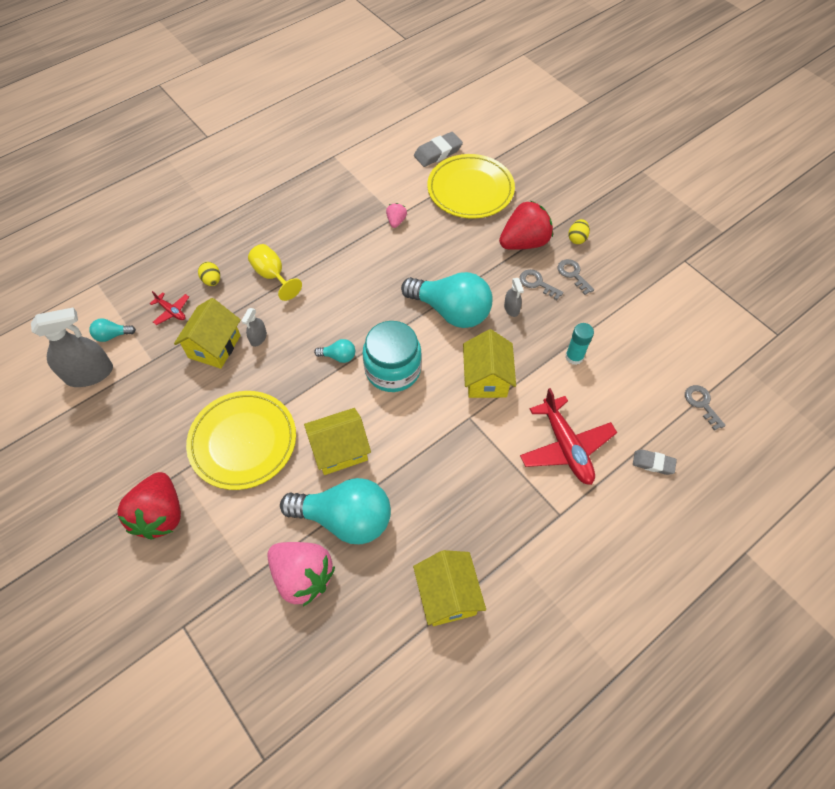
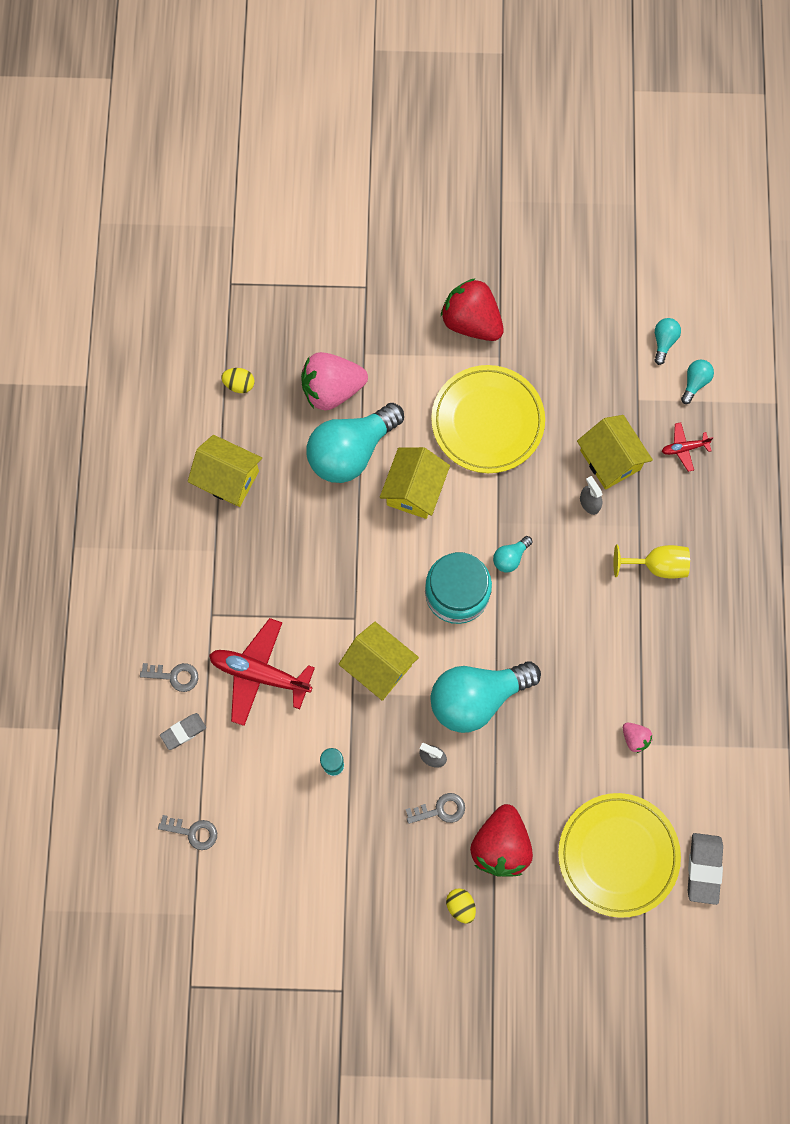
camera: 130 degrees right, 15 degrees up
(89, 373) = (664, 342): grey spray bottle -> turquoise light bulb
(212, 280) = (695, 506): yellow egg -> yellow egg (239, 384)
(573, 274) = (421, 856): grey key -> grey key (174, 676)

